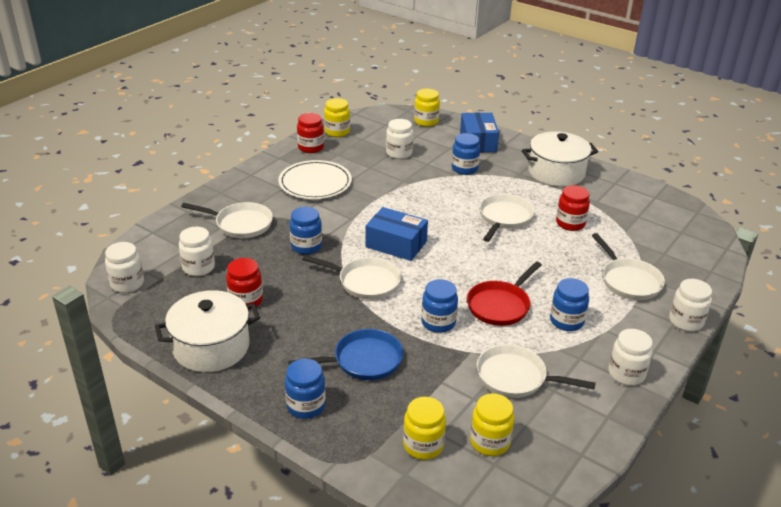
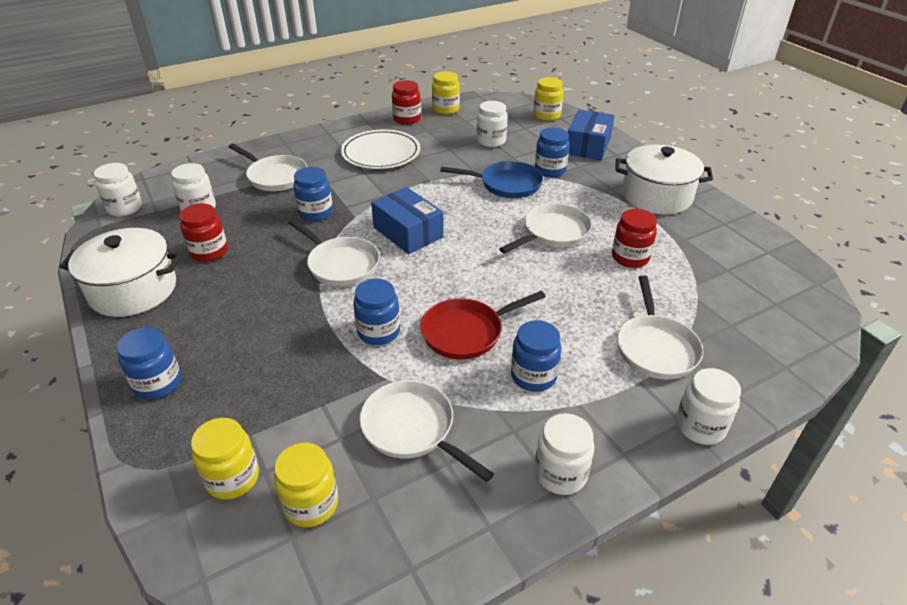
camera: 25 degrees right, 5 degrees up
(363, 361) = (261, 351): blue pan -> blue pan (506, 184)

